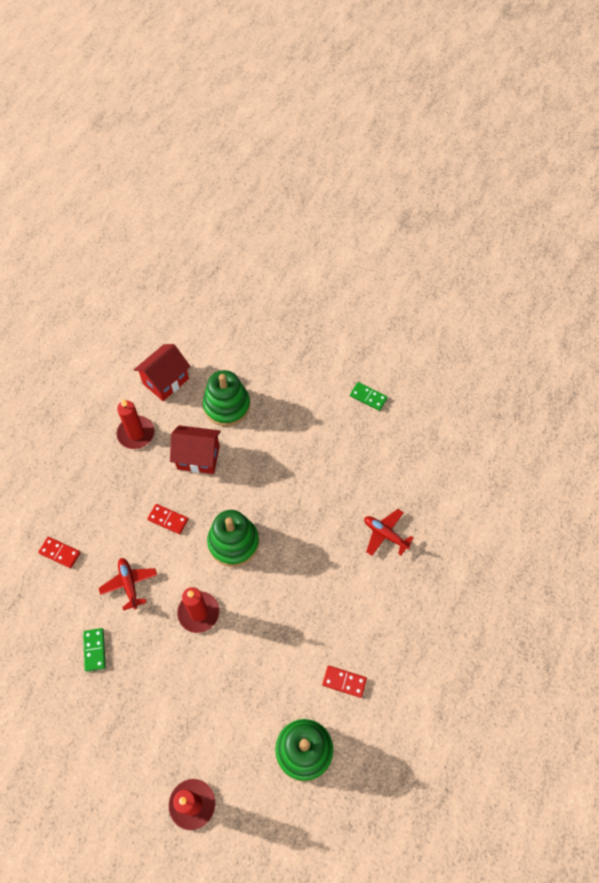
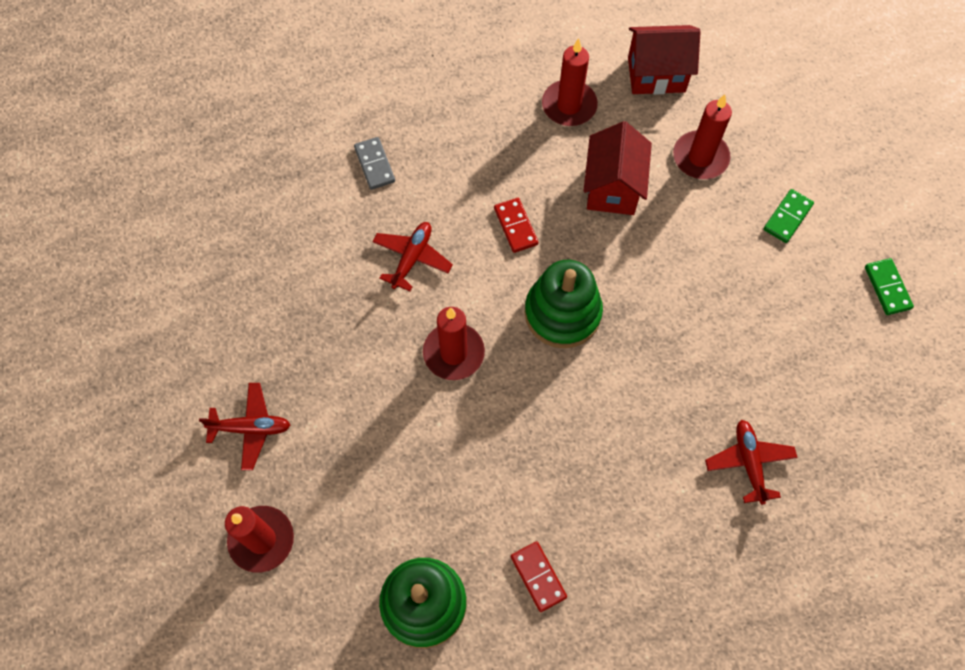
camera: 45 degrees right, 5 degrees up
(60, 553) = (374, 164): red domino -> grey domino
(95, 650) = (316, 293): green domino -> green domino (787, 217)
(129, 754) = (251, 428): none -> red plane
(198, 457) = (612, 188): red house -> red house turned 45 degrees clockwise
(227, 406) = (700, 157): green stacking toy -> red candle

